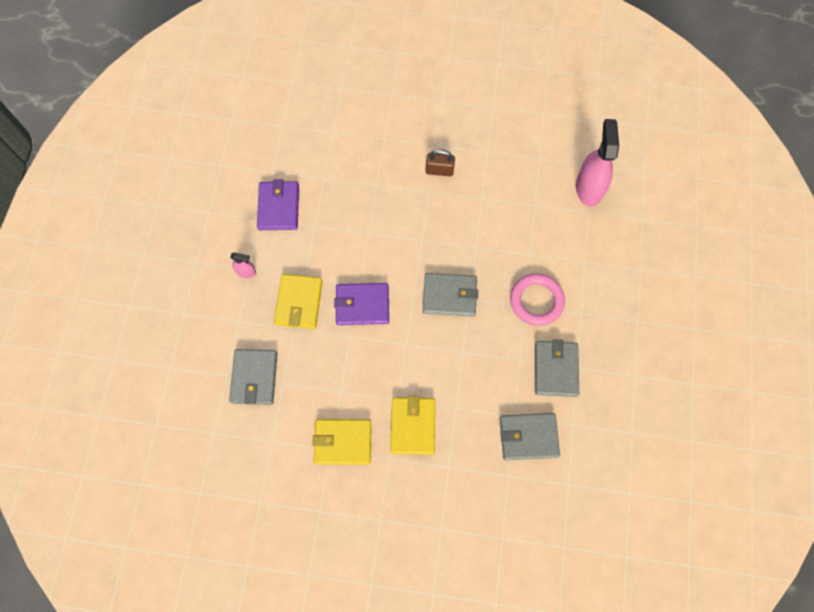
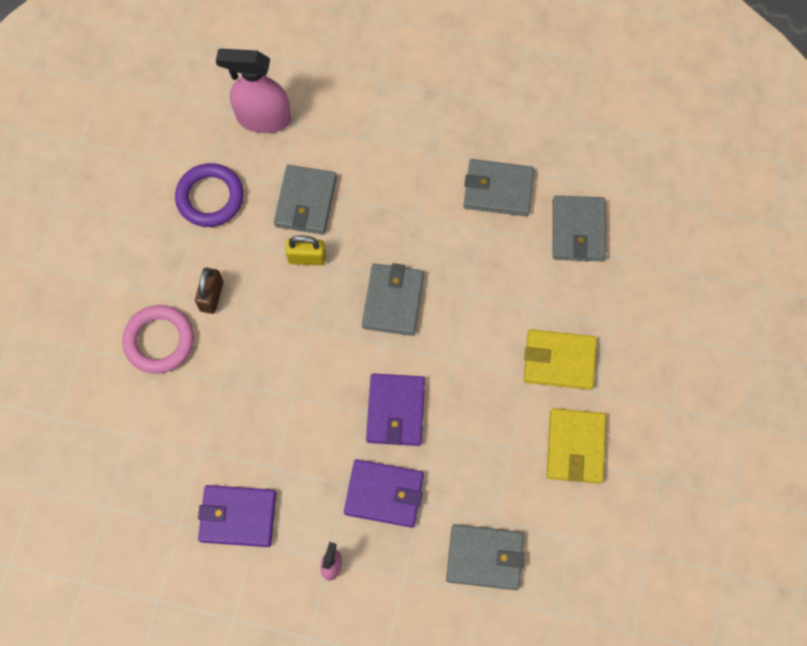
camera: 85 degrees left, 0 degrees up
(299, 302) = (384, 494): yellow wallet -> purple wallet
(477, 231) = (307, 258): none -> yellow padlock
(517, 160) = (210, 197): none -> purple ring
(523, 225) = (306, 202): none -> grey wallet
(536, 301) = (409, 200): pink ring -> pink ring (159, 341)

